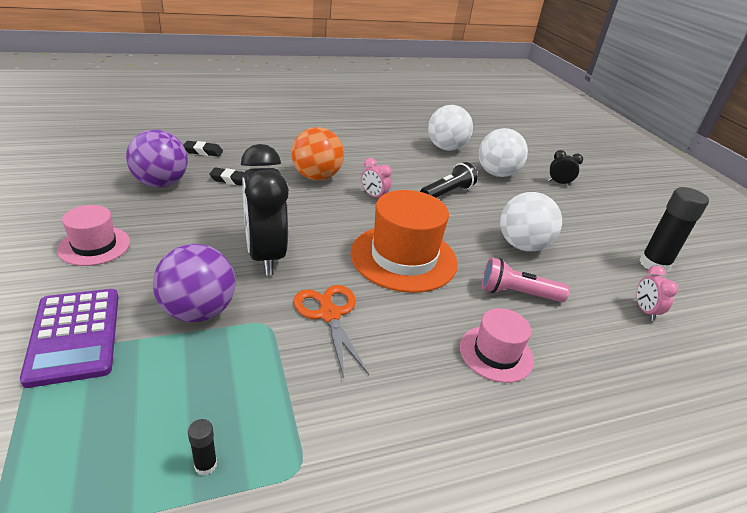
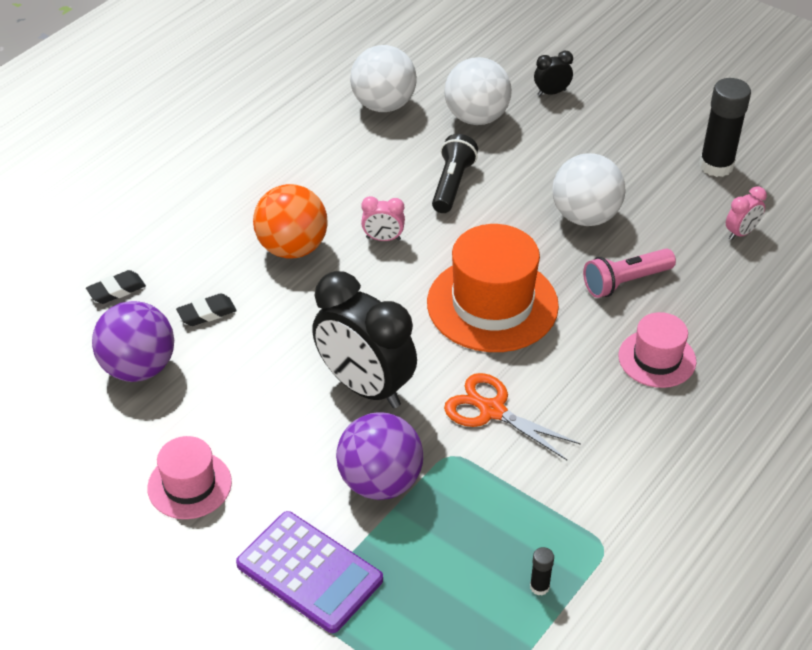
camera: 30 degrees left, 10 degrees up
(645, 311) = (741, 233): pink clock -> pink clock turned 90 degrees counterclockwise

